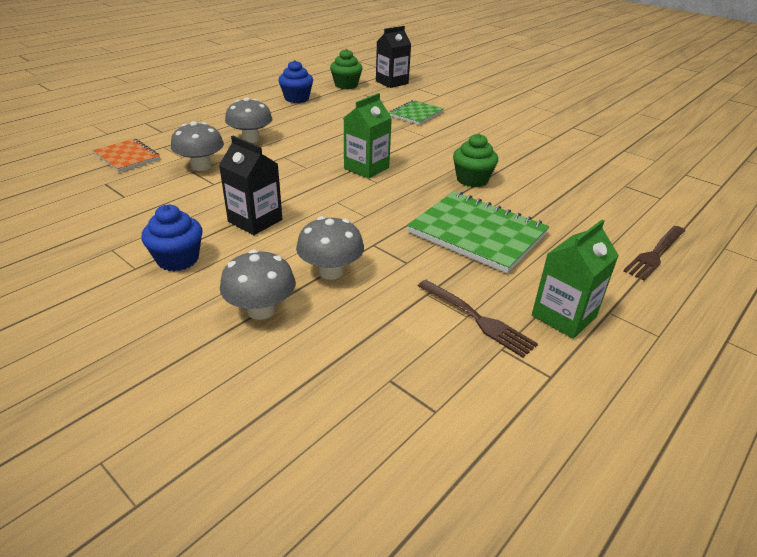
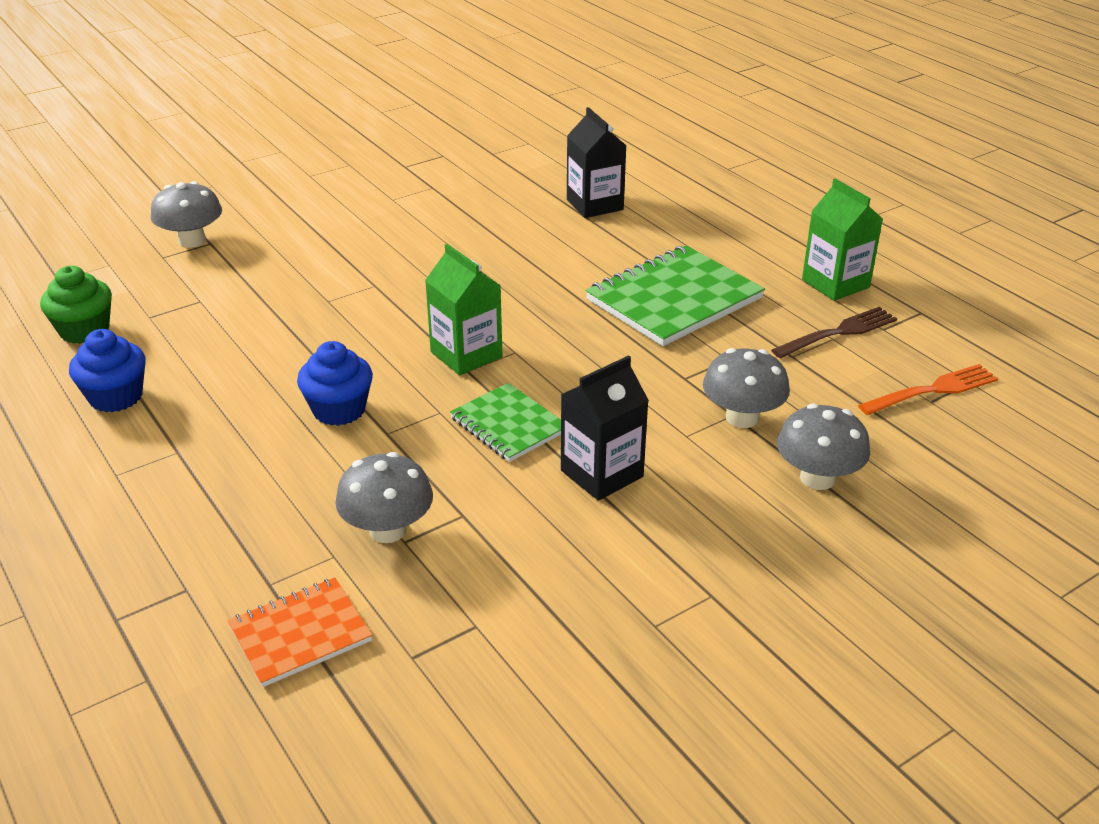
camera: 75 degrees left, 0 degrees up
(178, 259) = (695, 551): blue cupcake -> blue cupcake (339, 410)
(251, 139) = (294, 466): grey mushroom -> grey mushroom (192, 241)
(392, 82) = (110, 278): black carton -> black carton (594, 205)
(408, 381) = (932, 390): none -> orange fork
(416, 114) = (281, 279): green notebook -> green notebook (508, 425)
(472, 180) = (536, 275): green cupcake -> none
(655, 254) = (734, 206): brown fork -> none

